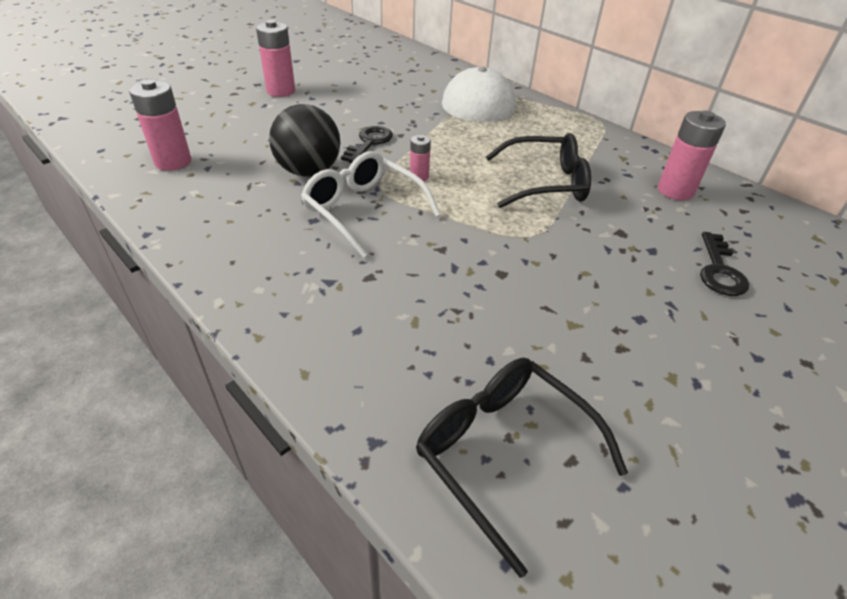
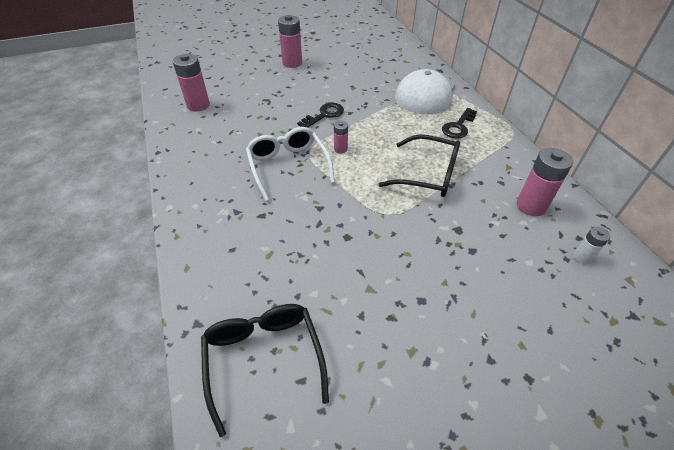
camera: 25 degrees right, 5 degrees up
(309, 171) = (272, 129): black ball -> none
(719, 270) = (515, 282): black key -> black key (458, 126)
(760, 228) = (582, 257): none -> white battery

